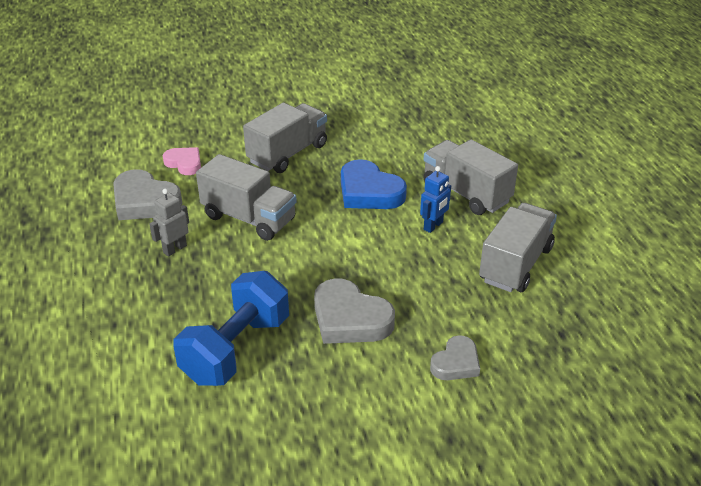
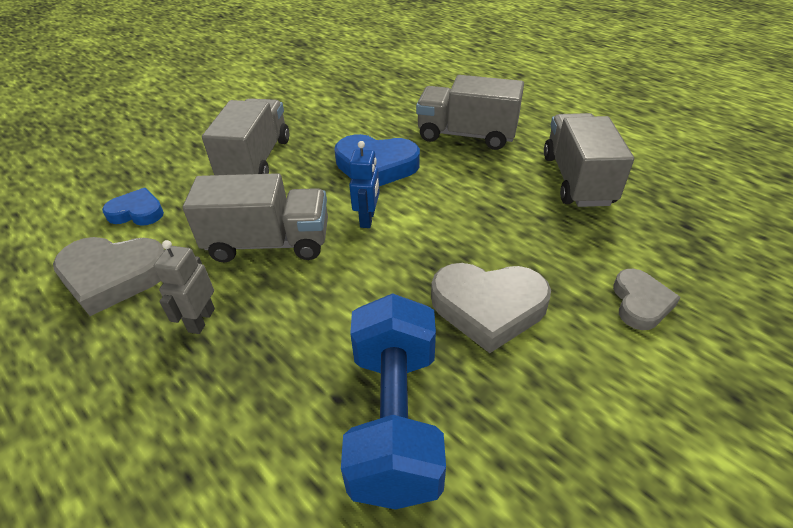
camera: 30 degrees left, 5 degrees up
(184, 163) = (137, 212): pink heart -> blue heart
(433, 226) = (469, 174): blue robot -> blue robot (368, 219)

